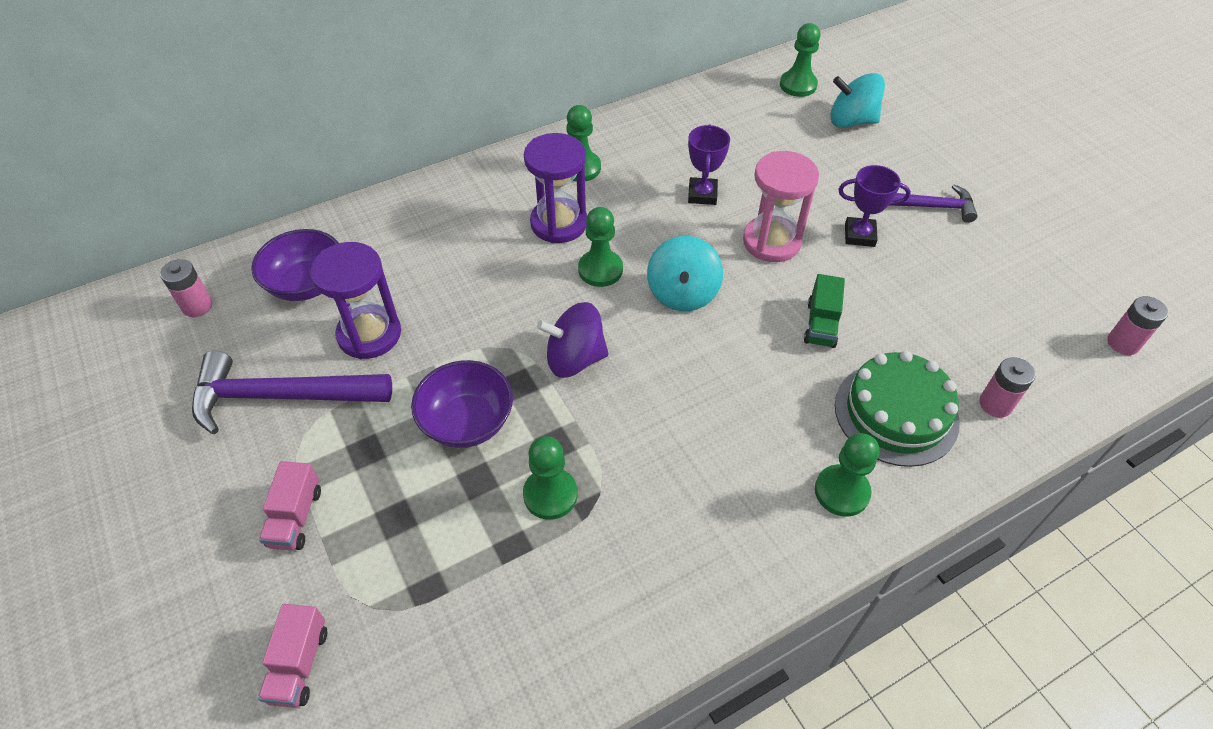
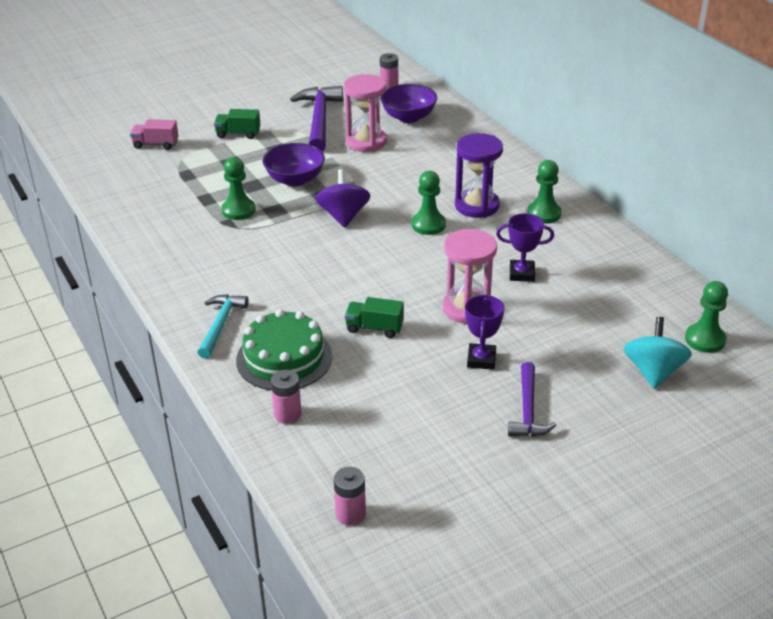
camera: 90 degrees right, 15 degrees down
(295, 517) = (238, 134): pink truck -> green truck
(369, 334) = (366, 142): purple hourglass -> pink hourglass
(682, 293) = (405, 261): turquoise spinning top -> none
(841, 492) = (220, 325): green pawn -> turquoise hammer

